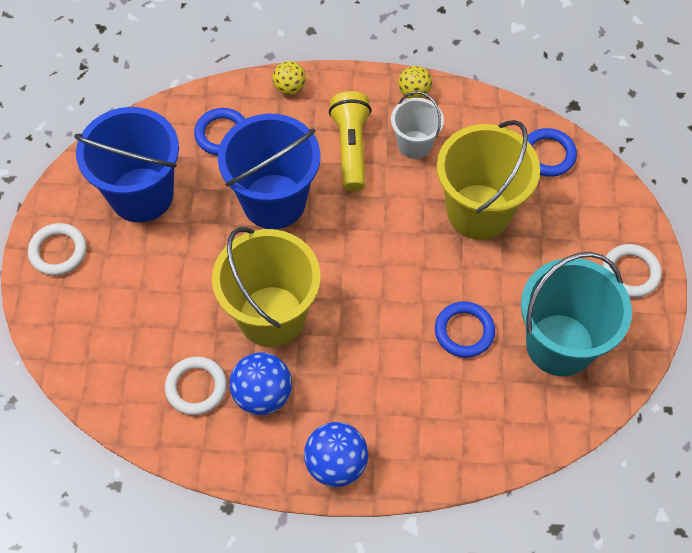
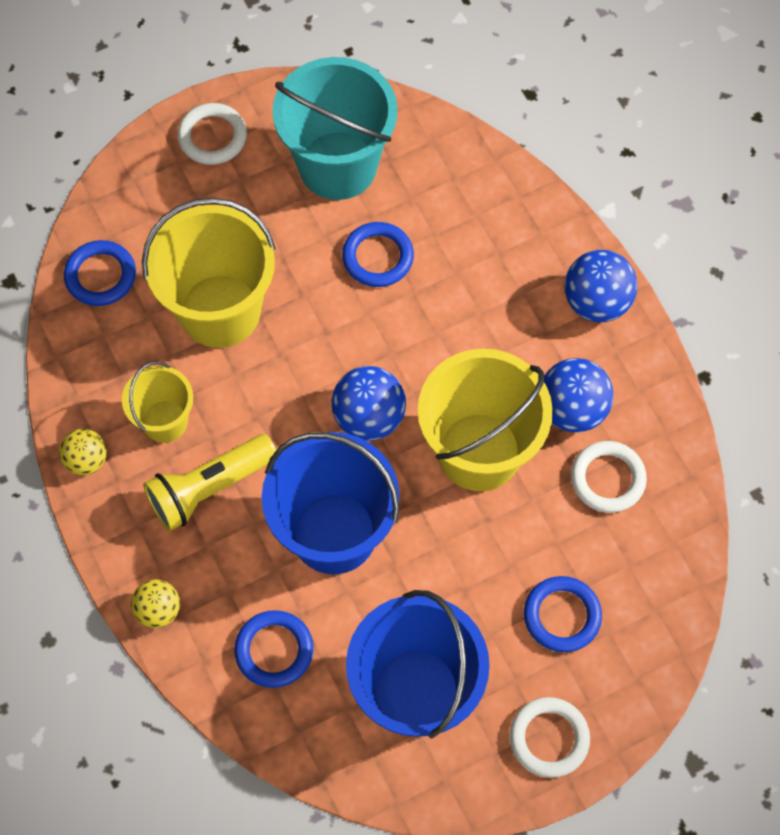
camera: 120 degrees left, 5 degrees up
(126, 303) = (562, 615): none -> blue ring
(341, 262) = (369, 417): none -> blue ball
(414, 145) = (165, 421): white bucket -> yellow bucket

